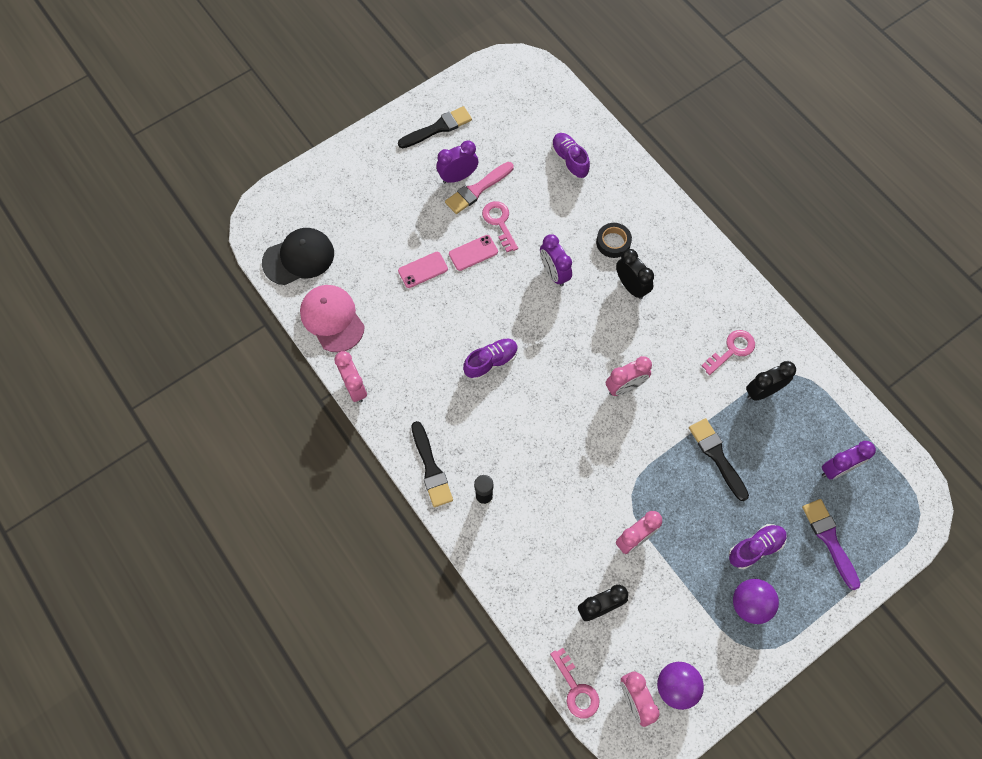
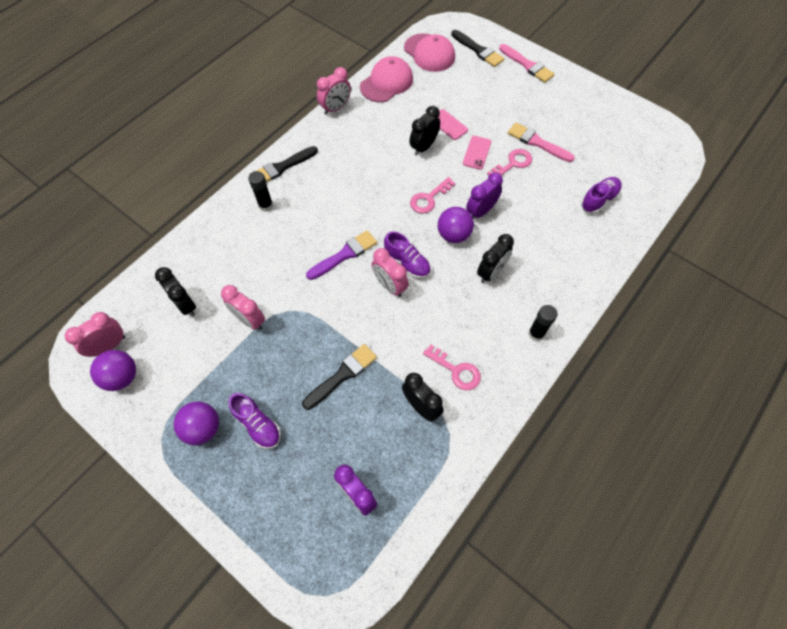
camera: 75 degrees right, 5 degrees down
(299, 258) = (429, 53): black cap -> pink cap
(358, 160) = (527, 65): none -> pink brush
(437, 128) = (582, 105): black brush -> black brush (478, 50)
(448, 305) = (423, 147): none -> black clock
(458, 177) = (543, 127): purple clock -> none
(473, 253) = (477, 153): pink phone -> pink phone turned 60 degrees clockwise
(491, 362) = (382, 185): purple shoe -> purple shoe (407, 263)
(576, 689) = (115, 301): pink key -> pink key (429, 198)
(577, 308) = (453, 235): none -> purple ball
(613, 242) = (530, 249): black tape -> none
(707, 269) = (536, 334): none -> black glue stick
(830, 540) = (278, 497): purple brush -> purple brush (344, 255)

